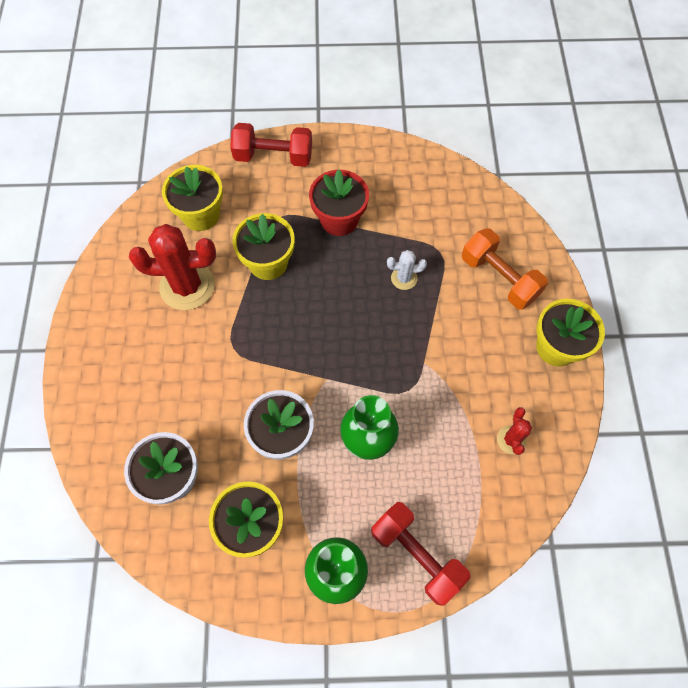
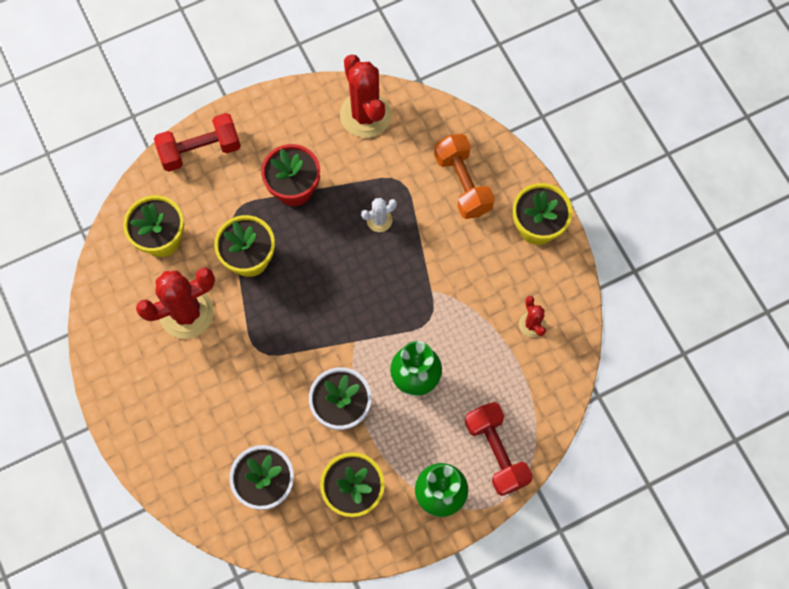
camera: 25 degrees left, 5 degrees up
(416, 555) = (496, 452): red dumbbell -> red dumbbell turned 45 degrees clockwise
(434, 183) = (365, 115): none -> red cactus
(499, 278) = (462, 184): orange dumbbell -> orange dumbbell turned 45 degrees clockwise

